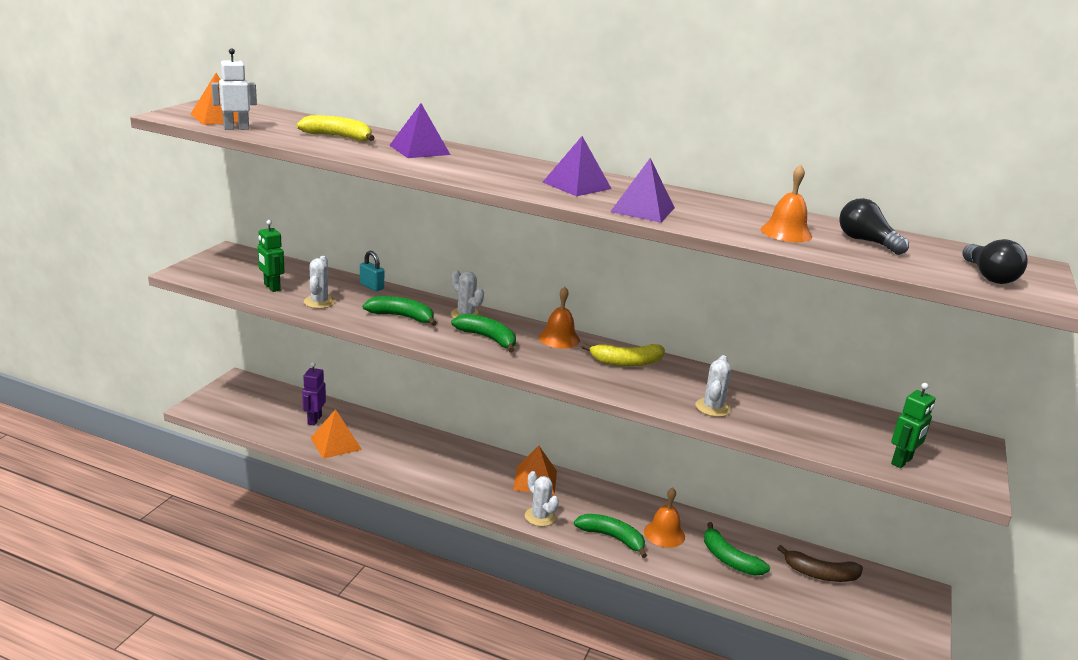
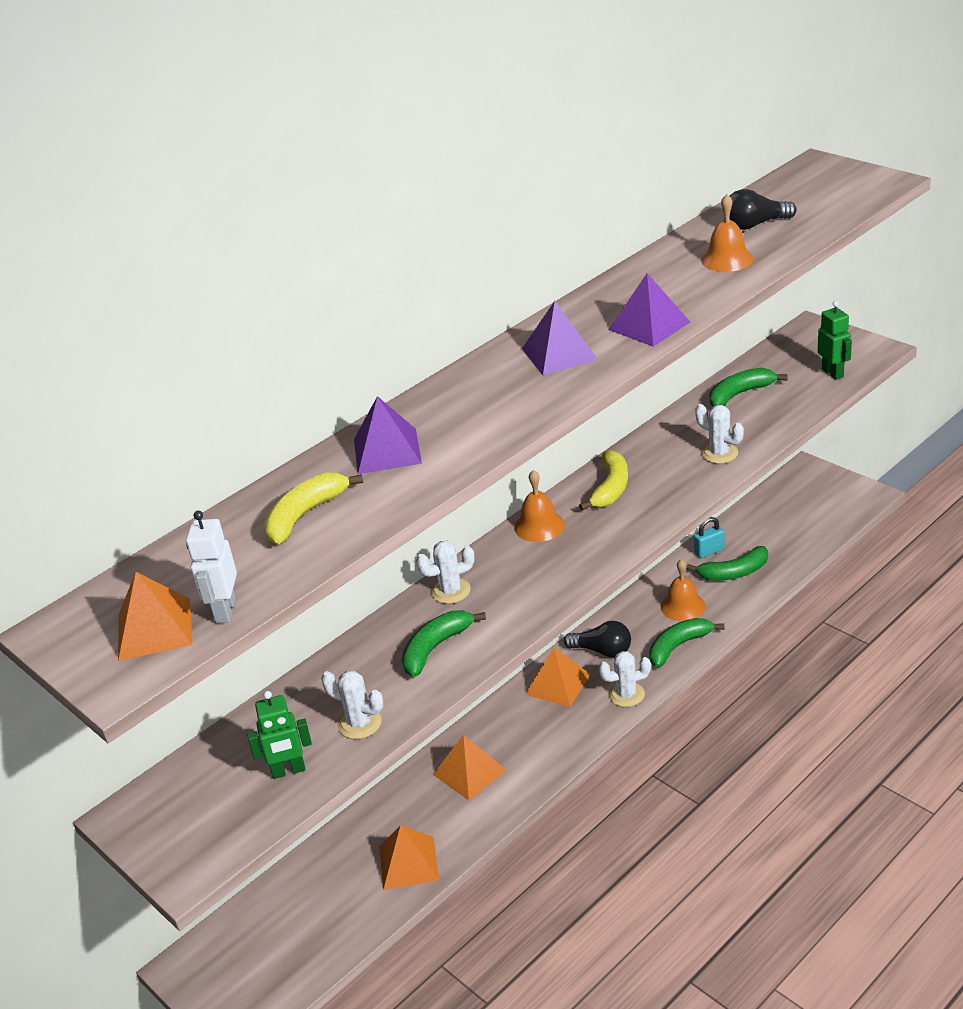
camera: 60 degrees left, 10 degrees up
(314, 420) = (339, 881): purple robot -> none
(371, 286) = (329, 667): turquoise padlock -> turquoise padlock (709, 551)
(427, 454) = (469, 772): none -> orange pyramid
(488, 338) = (521, 582): green banana -> green banana (740, 394)
(820, 574) = (769, 521): brown banana -> none
(988, 276) = (842, 190): black light bulb -> black light bulb (602, 651)

